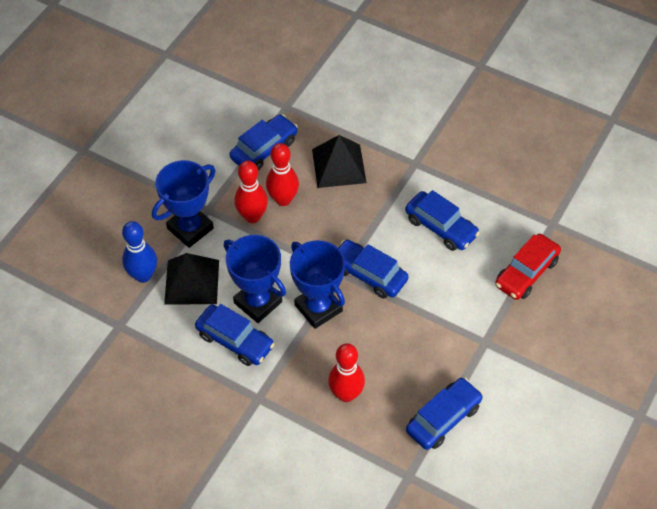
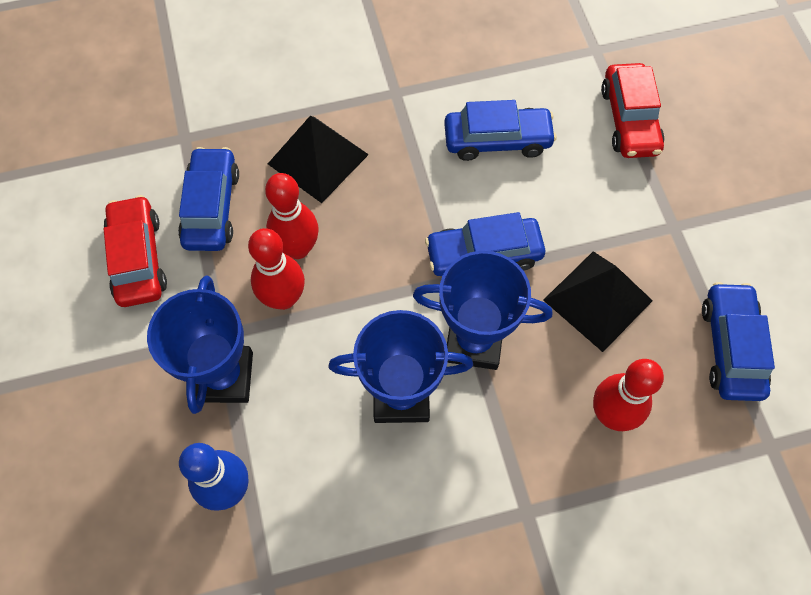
camera: 45 degrees left, 10 degrees up
(191, 281) = (296, 442): black pyramid -> black pyramid (597, 300)
(207, 147) = (138, 258): none -> red car
(235, 340) = (426, 467): blue car -> none

